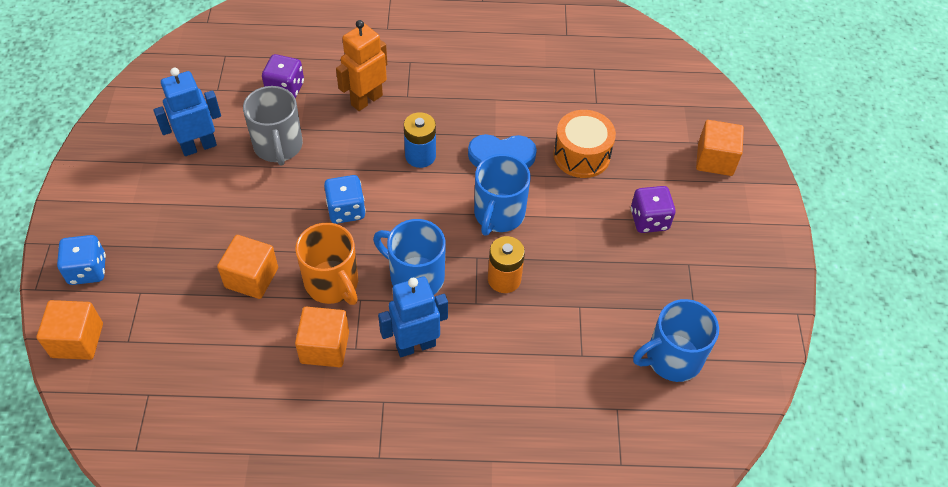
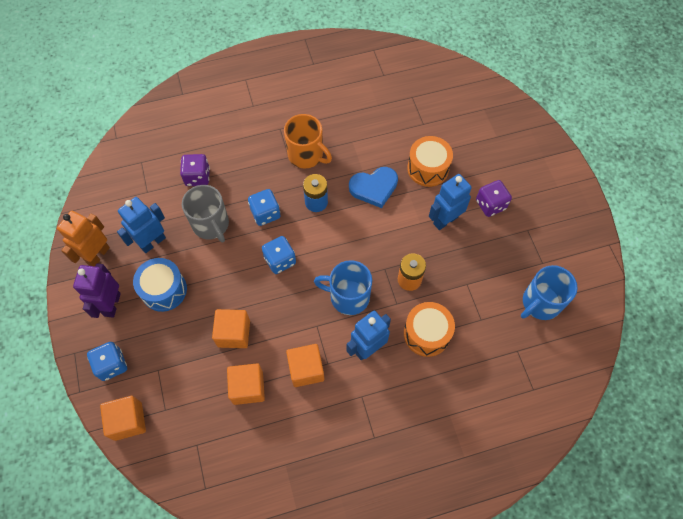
camera: 15 degrees left, 10 degrees up
(119, 202) = (112, 304): none -> purple robot
(188, 203) = (164, 290): none -> blue drum
(332, 283) = (292, 320): orange mug -> orange mug (306, 155)
(351, 152) = (265, 213): none -> blue dice
(366, 100) = (260, 169): orange robot -> orange robot (98, 255)
(498, 214) = (387, 231): blue mug -> none
(501, 351) = (426, 334): none -> orange drum
(580, 222) = (445, 220): none -> blue robot
(715, 159) = (518, 145): orange cube -> orange cube (248, 387)

